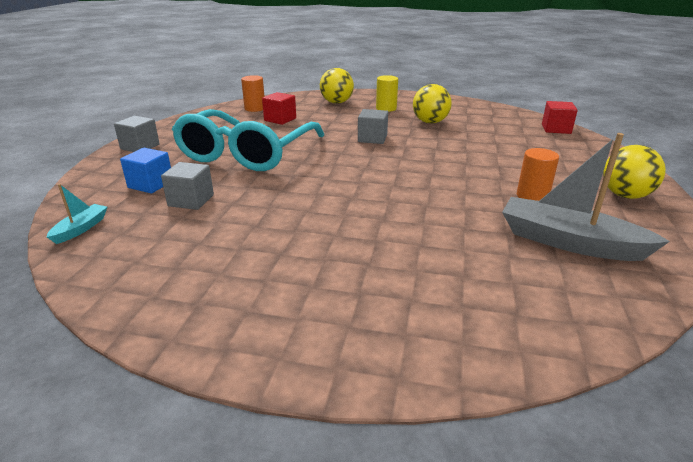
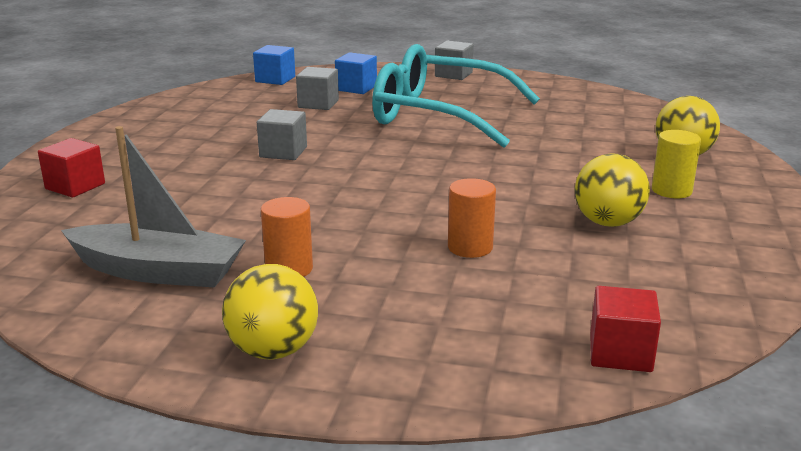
camera: 90 degrees right, 5 degrees down
(81, 229) = (275, 79): turquoise boat -> blue cube
(255, 108) = (616, 109): orange cylinder -> orange cylinder (470, 247)
(280, 119) = (572, 124): red cube -> red cube (75, 186)
(372, 138) = (507, 177): grey cube -> grey cube (283, 152)
(569, 242) = (158, 271): grey boat -> grey boat turned 75 degrees clockwise

